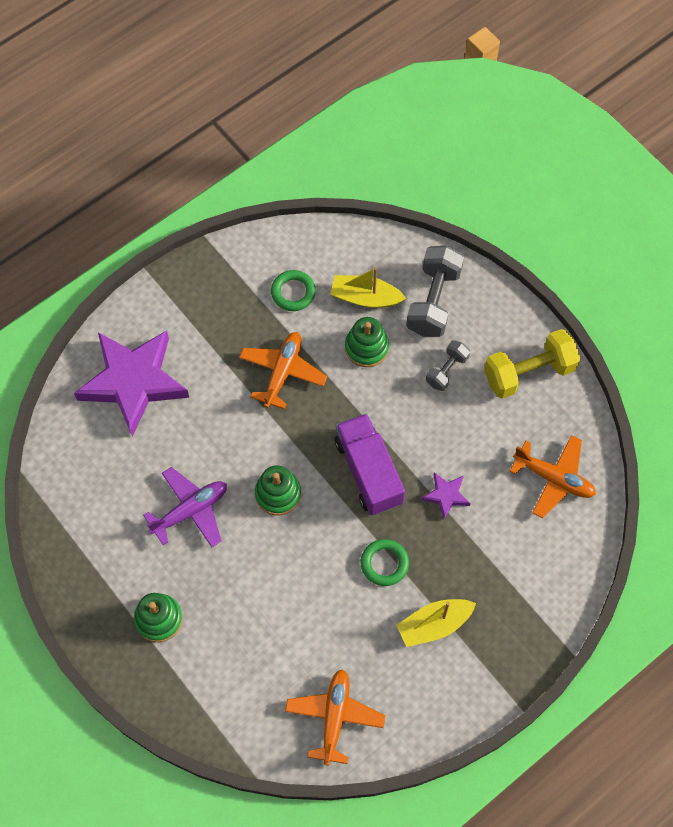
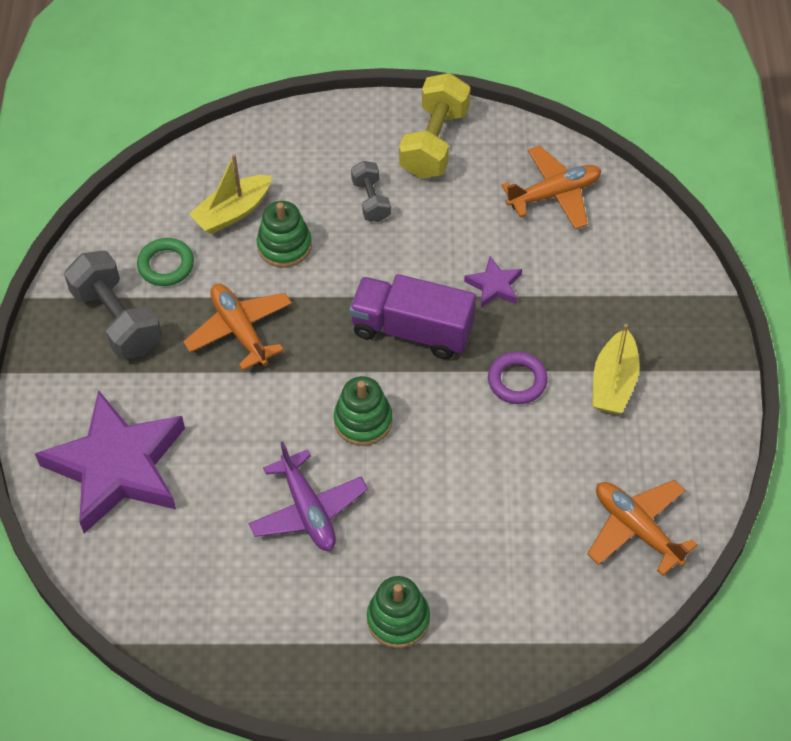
camera: 50 degrees left, 10 degrees down
(190, 511) = (308, 510): purple plane -> purple plane turned 150 degrees clockwise
(384, 563) = (517, 381): green ring -> purple ring
(433, 301) = (291, 163): grey dumbbell -> grey dumbbell (117, 320)

